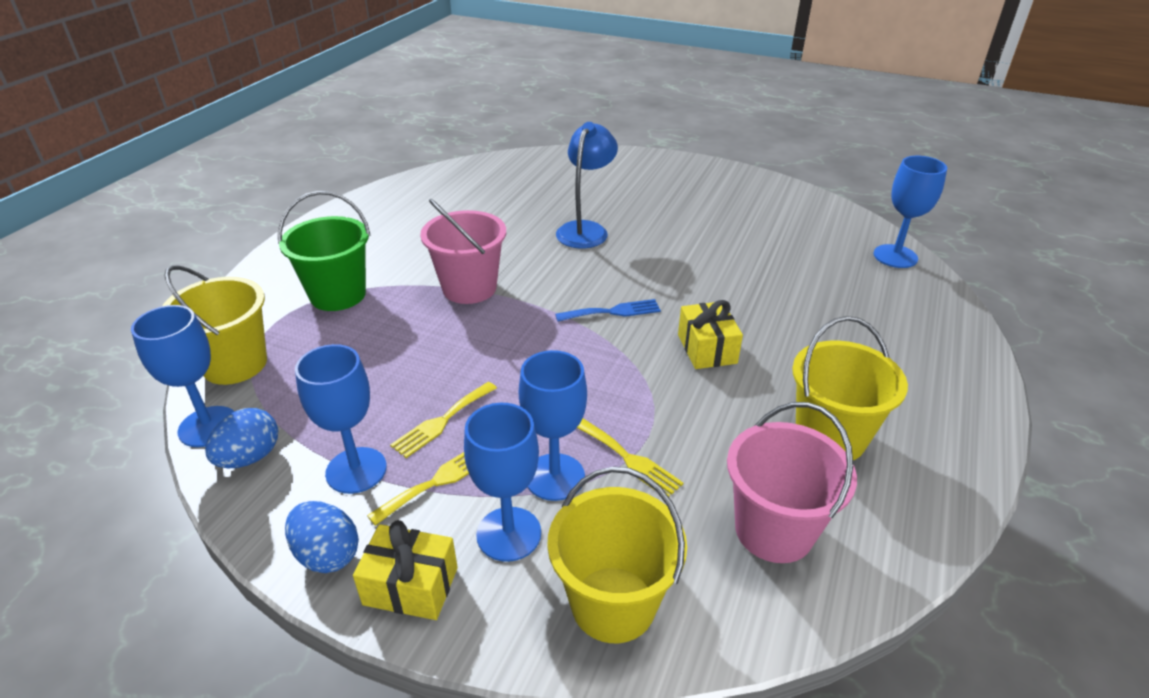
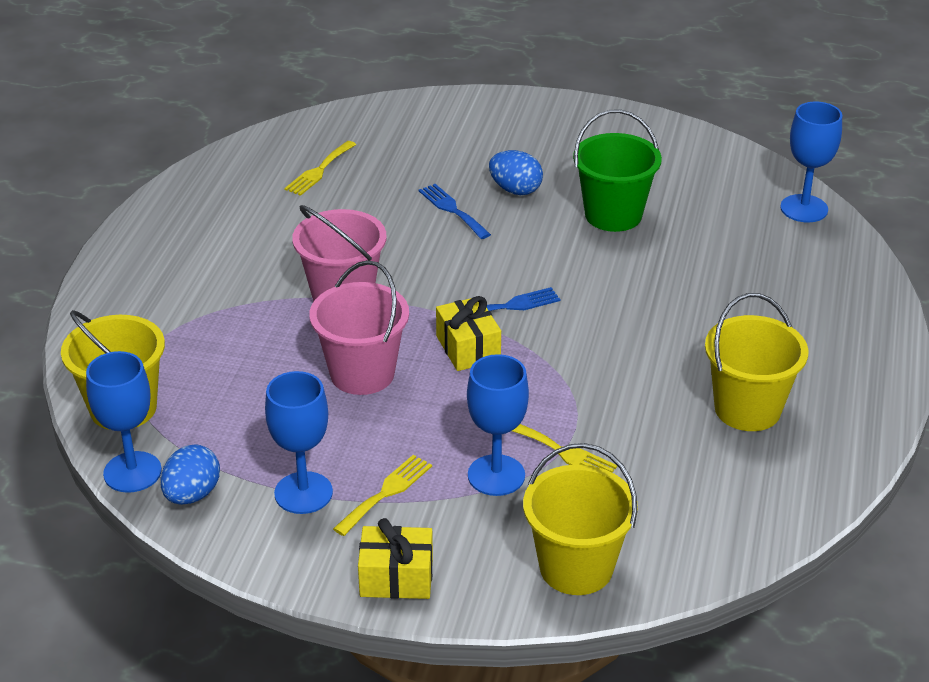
camera: 10 degrees left, 0 degrees up
(327, 554) = (310, 564): blue egg -> blue egg (515, 190)
(338, 295) = (196, 320): green bucket -> green bucket (613, 215)
(442, 421) = (369, 439): yellow fork -> yellow fork (319, 170)
(509, 534) = (469, 527): blue goblet -> none
(586, 229) = (452, 210): blue lamp -> blue fork
(707, 349) = (616, 336): yellow gift -> yellow gift (468, 348)
(774, 530) = (704, 494): pink bucket -> pink bucket (362, 373)

